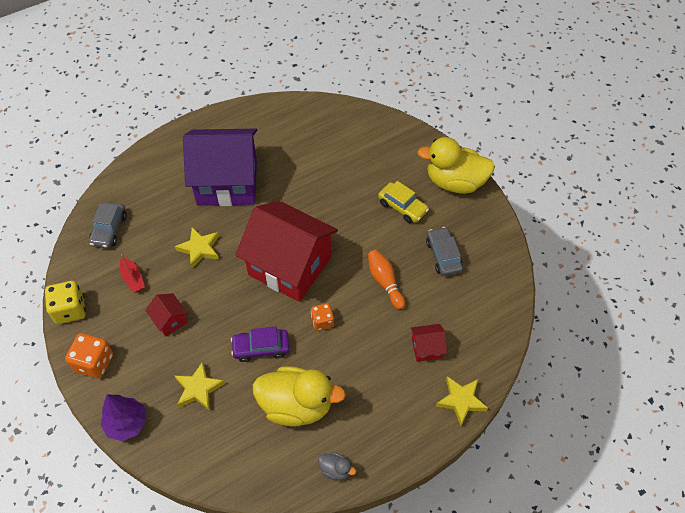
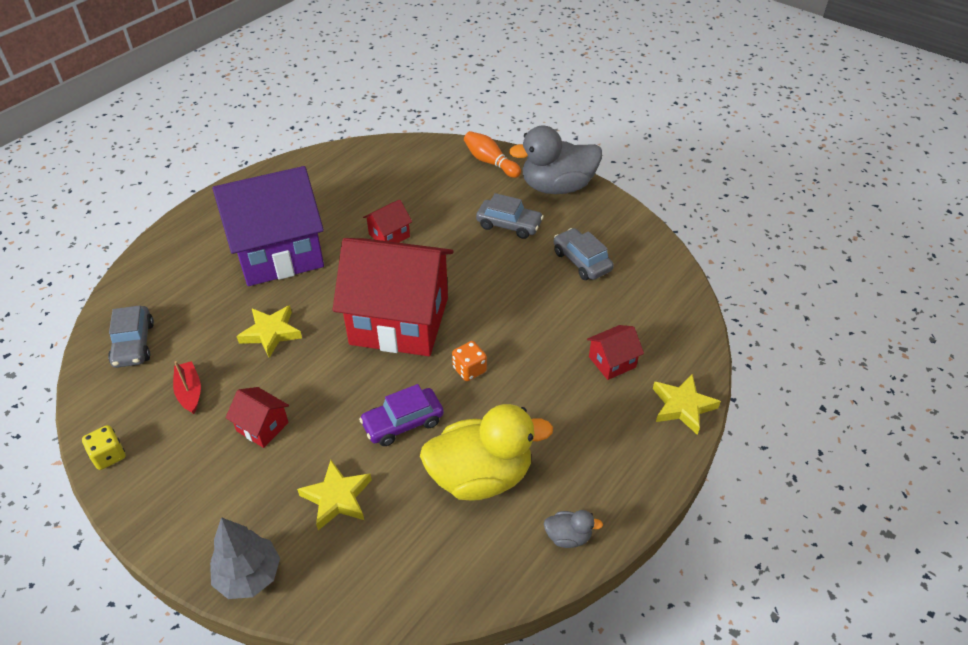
camera: 20 degrees left, 10 degrees down
(70, 310) = (109, 456): yellow dice -> yellow dice, size x0.63
(94, 363) = (169, 512): orange dice -> none
(127, 424) = (249, 576): purple tree -> grey tree
(133, 278) = (189, 392): red boat -> red boat turned 150 degrees counterclockwise
(310, 190) = (389, 235): none -> red house
(385, 282) = (526, 306): orange bowling pin -> orange bowling pin (490, 162)
(402, 207) = (509, 225): yellow car -> grey car
(455, 182) = (557, 187): yellow duck -> grey duck

